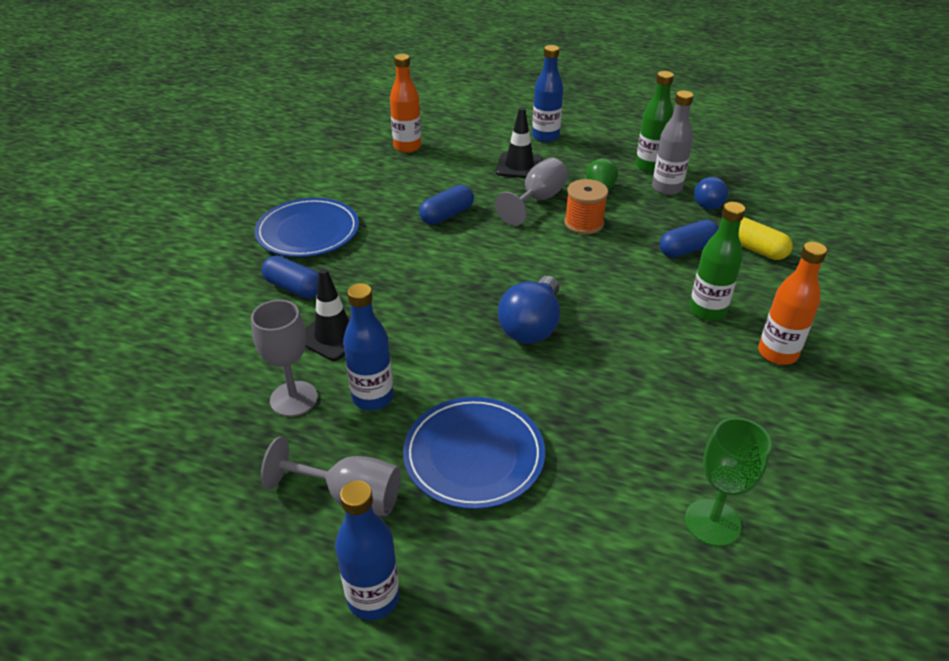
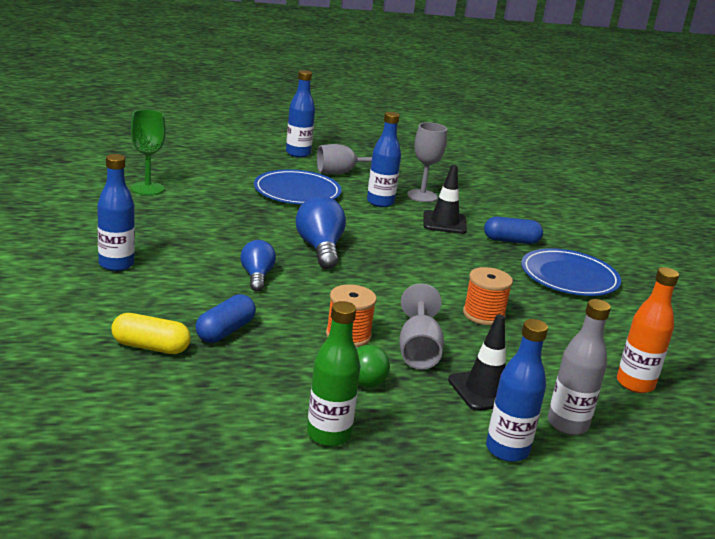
camera: 145 degrees right, 15 degrees down
(447, 215) = (483, 314): blue capsule -> orange spool
(666, 188) = (286, 403): grey bottle -> grey bottle (567, 424)
(707, 311) = (184, 282): green bottle -> none
(709, 203) = (222, 394): blue light bulb -> blue light bulb (257, 276)
(777, 353) = (116, 264): orange bottle -> blue bottle

